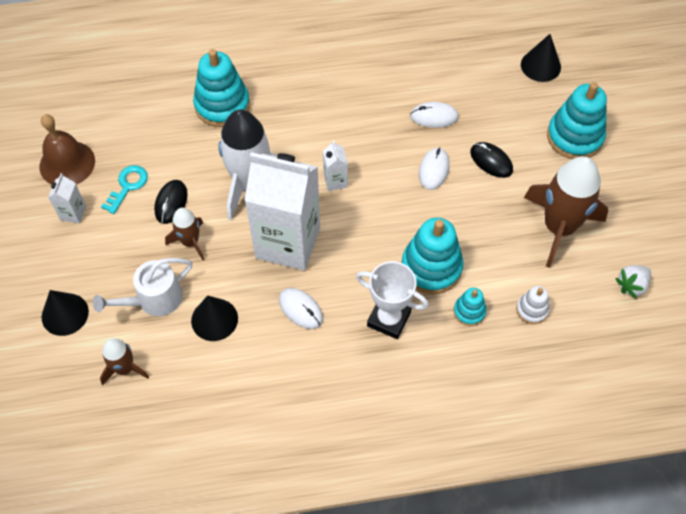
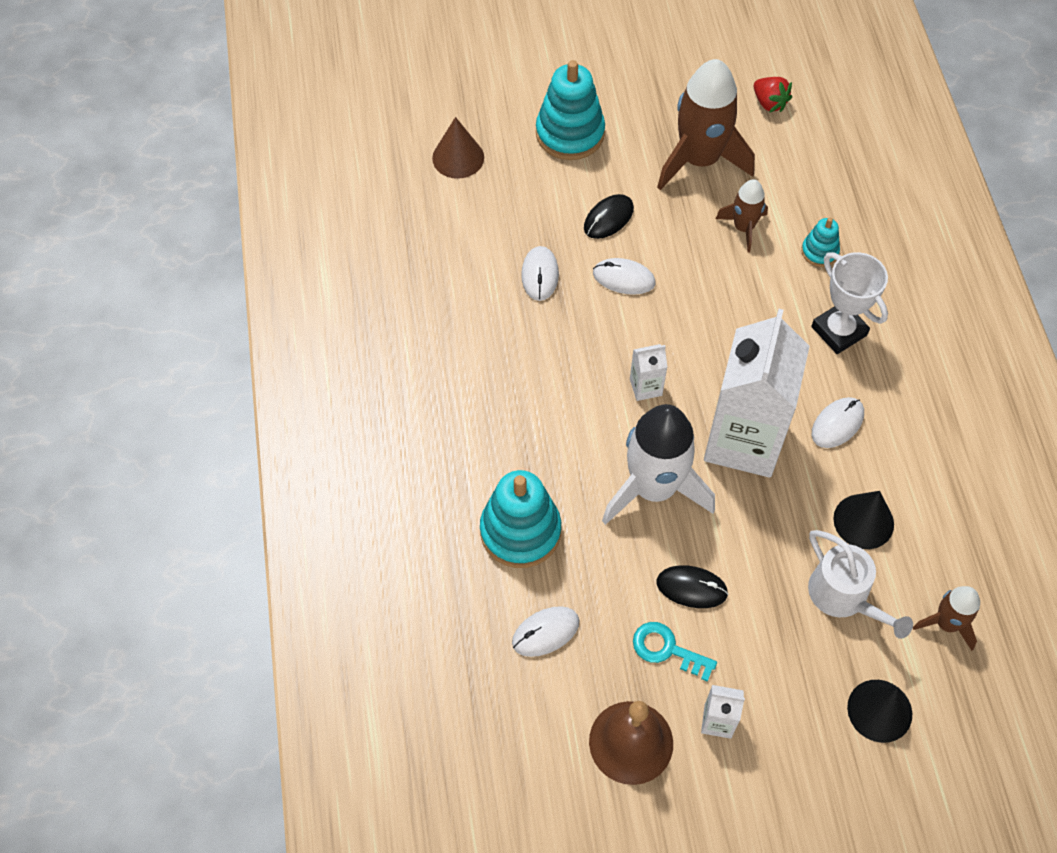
camera: 90 degrees left, 0 degrees up
(148, 118) = (545, 632): none -> white mouse
(190, 242) = (752, 558): brown rocket -> brown rocket (743, 228)
(389, 319) = (839, 331): white trophy -> white trophy turned 60 degrees counterclockwise
(431, 267) = (765, 286): turquoise stacking toy -> none
(532, 310) = (810, 193): white stacking toy -> none
(540, 66) = (458, 157): black cone -> brown cone
(631, 285) = (769, 103): white strawberry -> red strawberry

